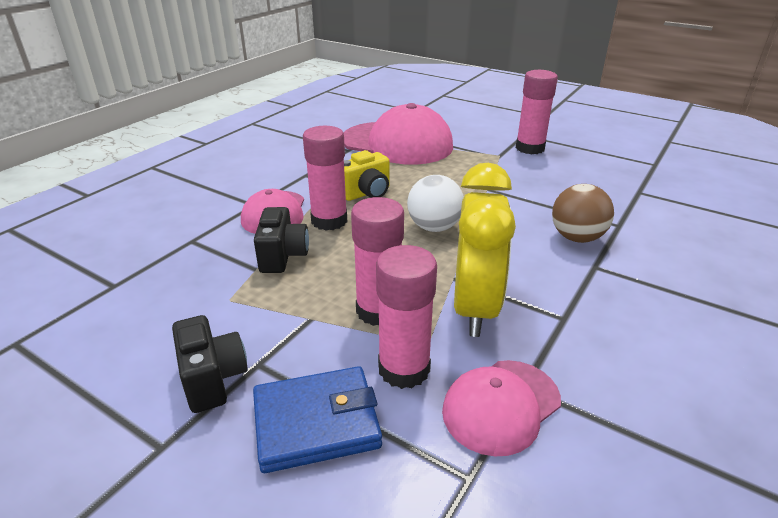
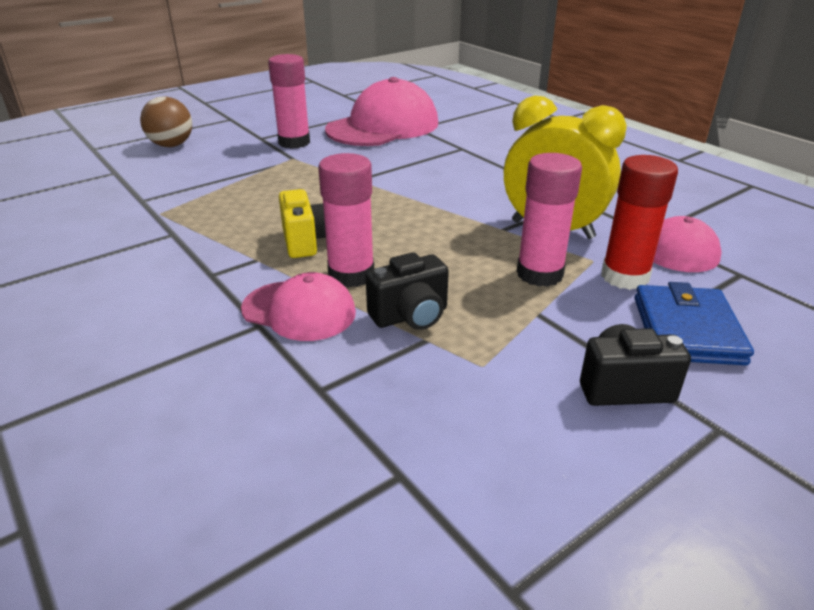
camera: 70 degrees left, 0 degrees up
(283, 256) = (410, 316): black camera -> black camera turned 135 degrees clockwise
(397, 143) = (196, 200): pink cap -> pink cap (383, 126)
(404, 369) = (624, 277): pink glue stick -> red glue stick
(434, 227) = (411, 219): white ball -> none
(576, 238) = (470, 167): brown ball -> brown ball (171, 145)

